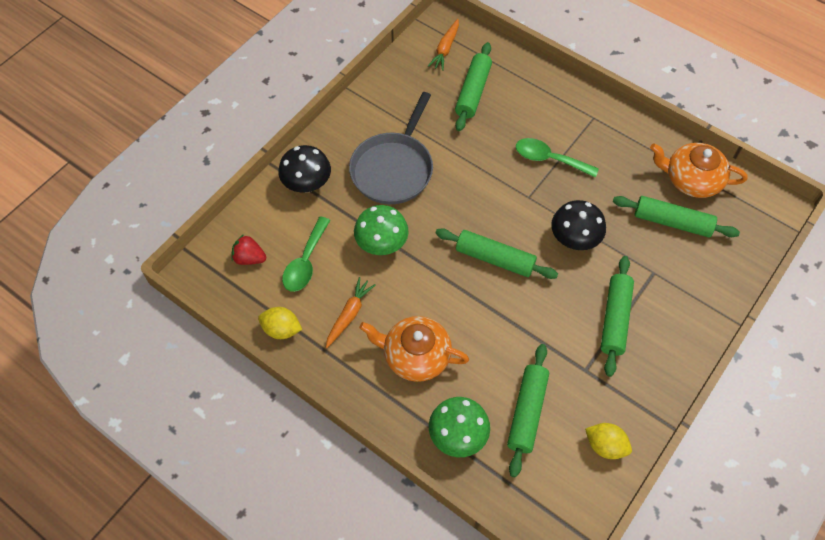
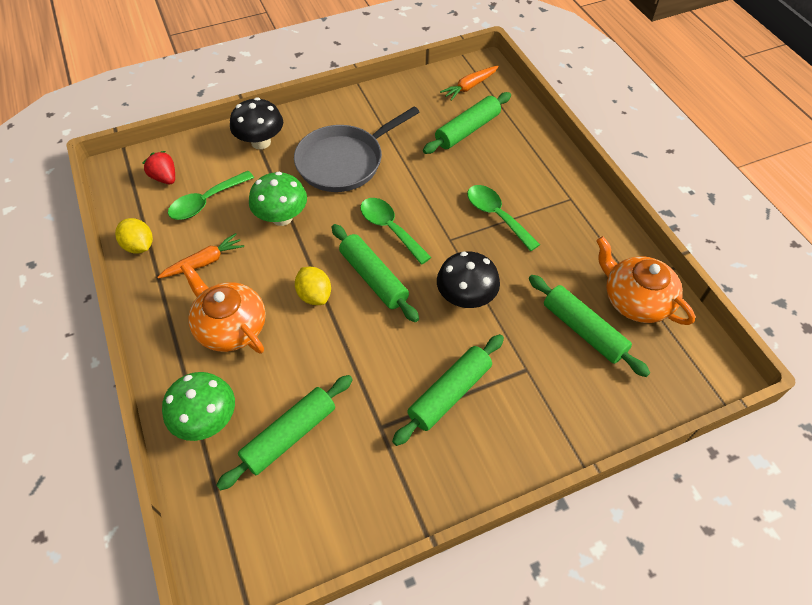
camera: 30 degrees right, 5 degrees down
(476, 210) = (390, 228): none -> green spoon
(605, 446) = (341, 515): yellow lemon -> yellow lemon (314, 295)

